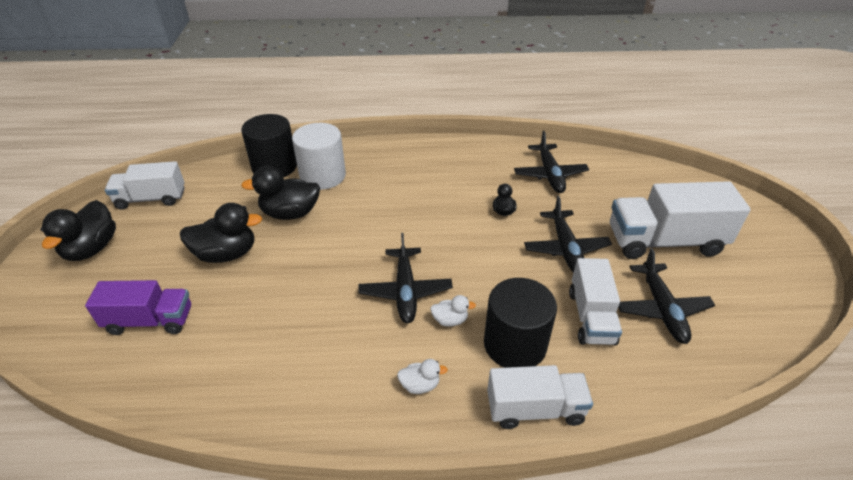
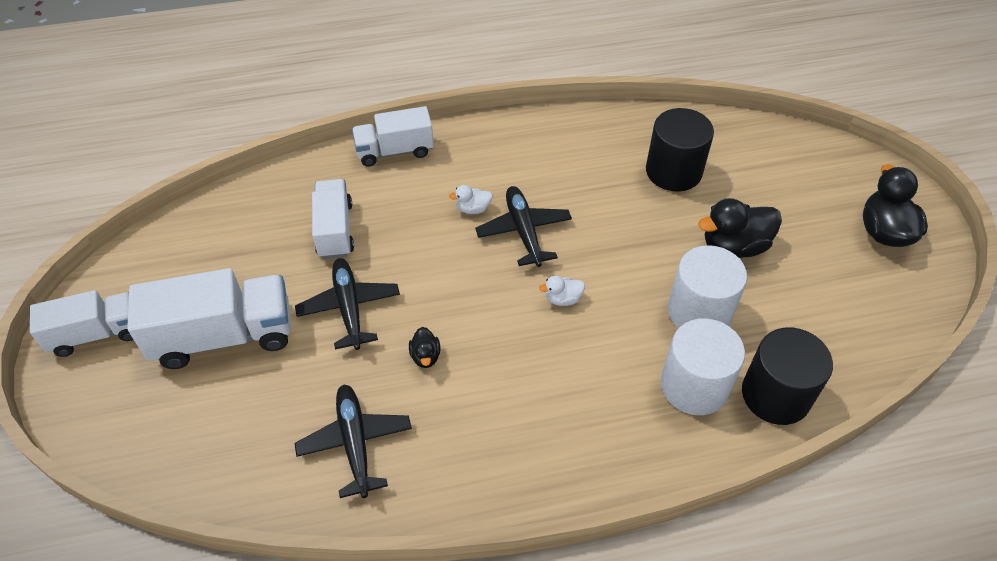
camera: 170 degrees right, 10 degrees up
(150, 321) = (750, 172): purple truck -> none
(151, 199) = (891, 309): white truck -> white truck (96, 334)
(290, 213) = (699, 312): black duck -> white cylinder
(420, 385) = (489, 155): white duck -> white duck (562, 299)
(515, 344) = (410, 195): black cylinder -> black cylinder (673, 171)
(662, 309) = (260, 248): black plane -> none

